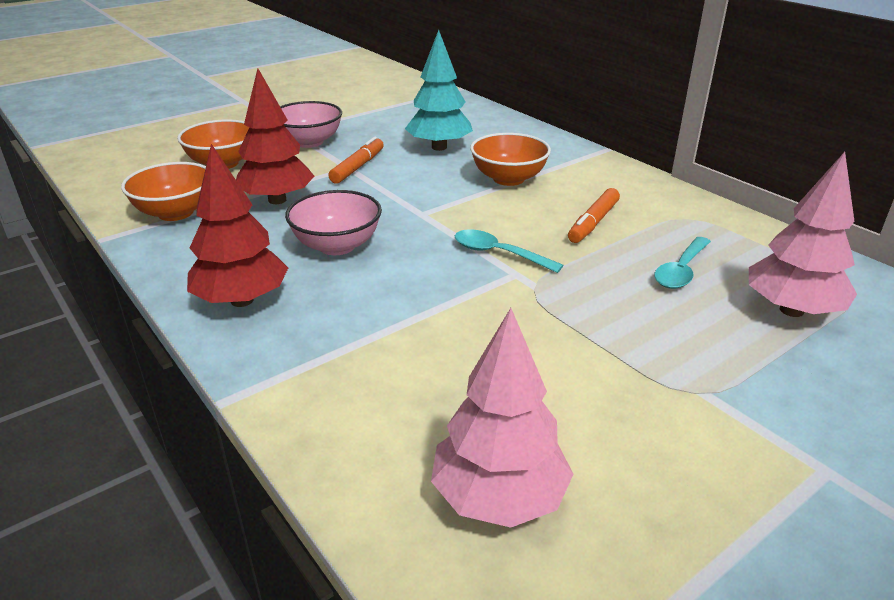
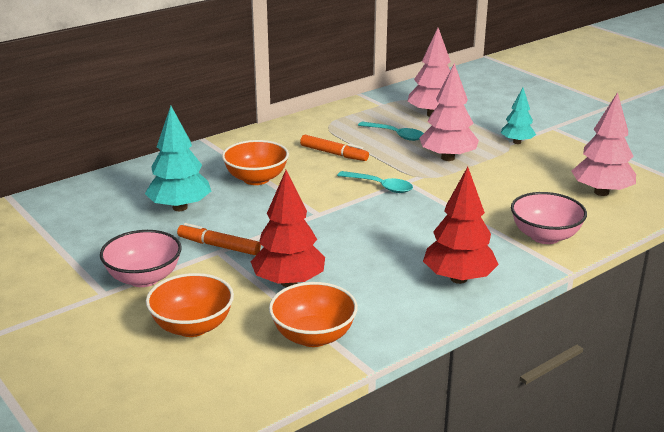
camera: 90 degrees left, 5 degrees down
(337, 245) = (373, 246): pink bowl -> pink bowl (545, 236)
(498, 253) = (380, 186): turquoise spoon -> turquoise spoon turned 90 degrees counterclockwise
(610, 314) = (447, 158): none -> pink tree
(712, 402) = (517, 142): none -> turquoise tree

